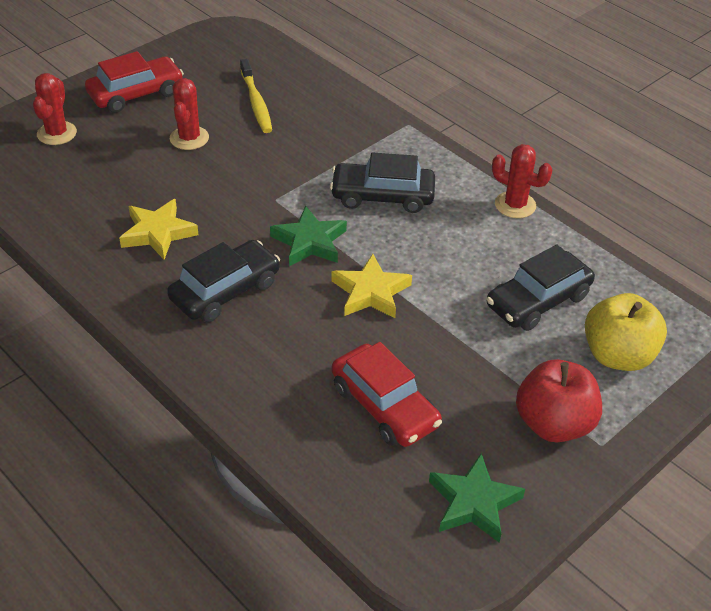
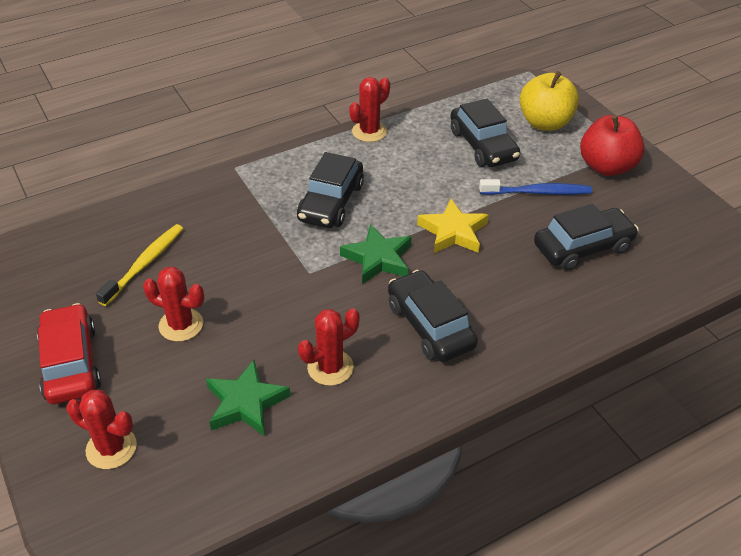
camera: 75 degrees left, 0 degrees up
(158, 233) = (330, 367): yellow star -> red cactus
(256, 103) = (145, 264): yellow toothbrush -> yellow toothbrush turned 60 degrees counterclockwise
(384, 406) = (582, 247): red car -> black car
(470, 358) = (538, 192): none -> blue toothbrush
(473, 502) = (677, 220): green star -> green star (245, 403)

